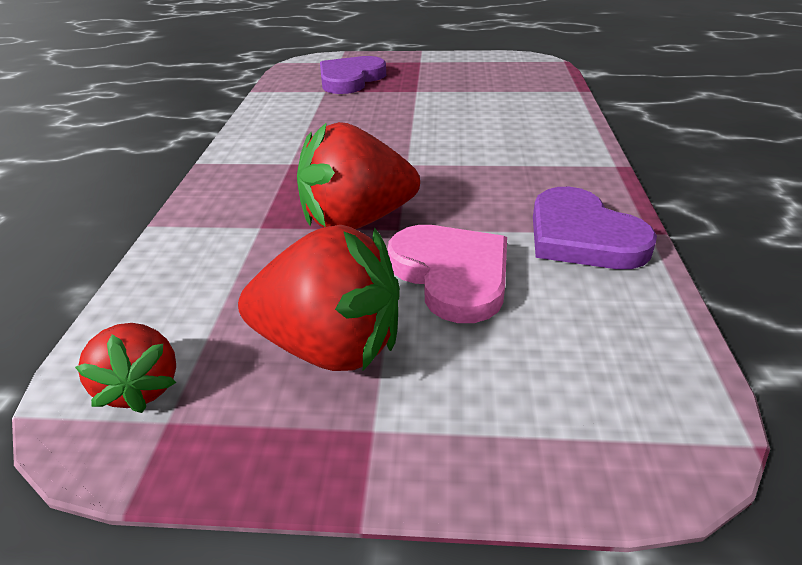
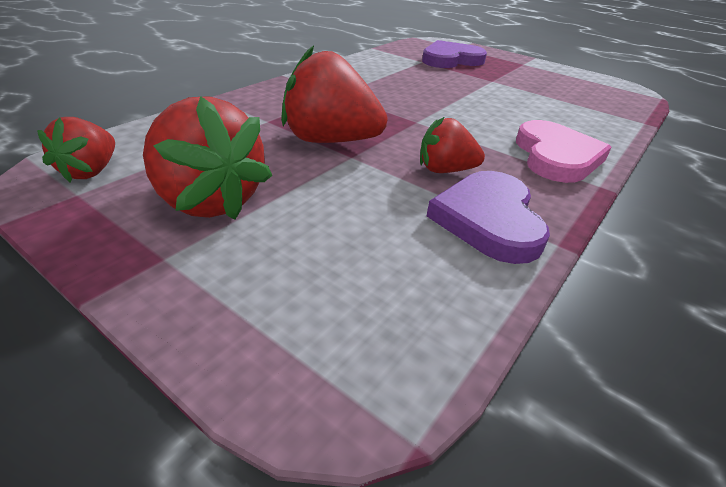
camera: 30 degrees right, 0 degrees up
(452, 275) = (346, 198): pink heart -> pink heart (556, 156)
(494, 205) = (445, 170): none -> red strawberry

